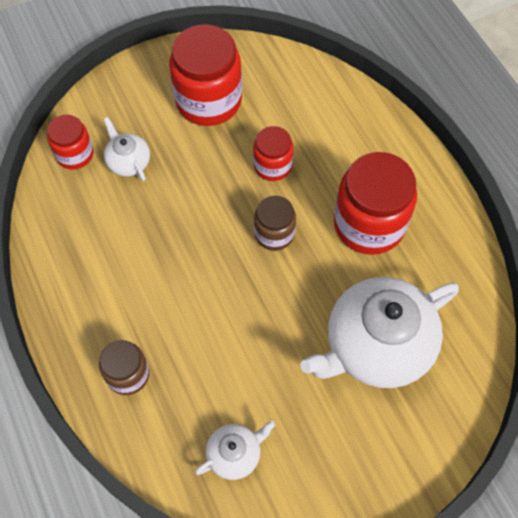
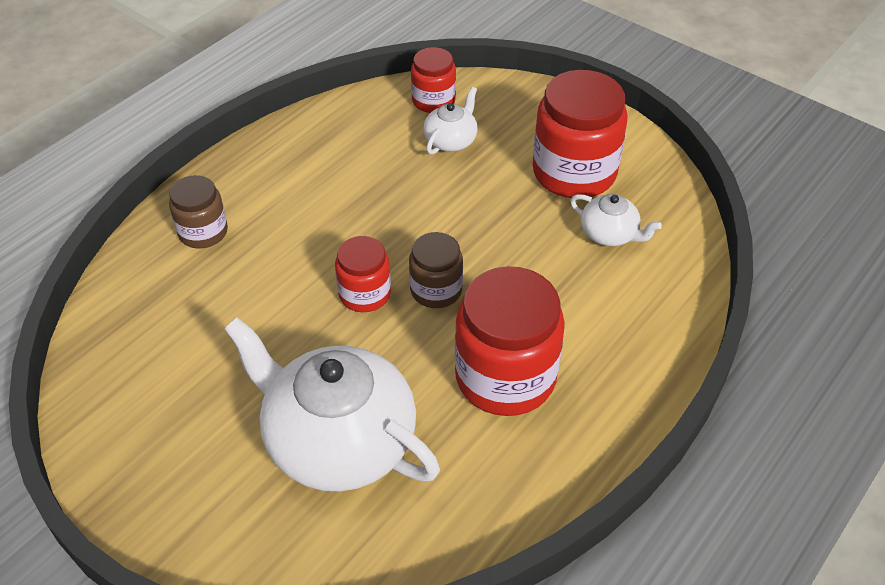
camera: 65 degrees right, 15 degrees down
(235, 454) = (145, 351): white teapot -> white teapot (609, 234)
(272, 166) = (526, 257): red jar -> red jar (365, 294)

